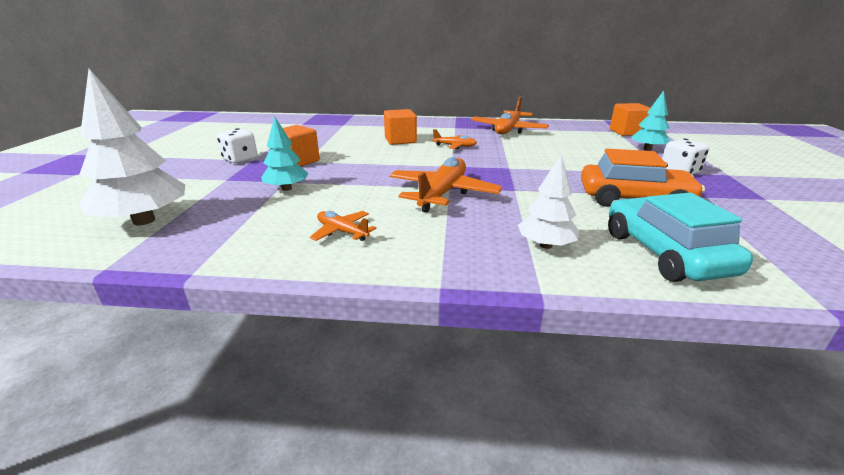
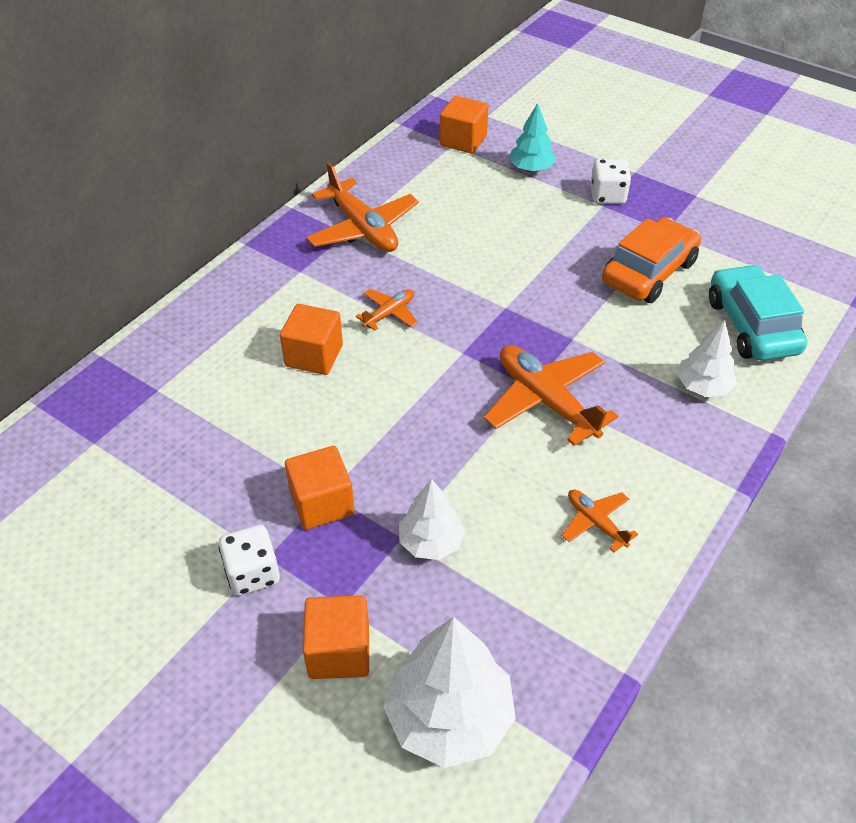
camera: 60 degrees left, 20 degrees up
(192, 185) = (339, 651): none -> orange cube
(286, 188) = (431, 542): turquoise tree -> white tree
(342, 232) = (595, 523): orange plane -> orange plane turned 75 degrees clockwise
(664, 253) = (751, 326): turquoise car -> turquoise car turned 60 degrees clockwise

